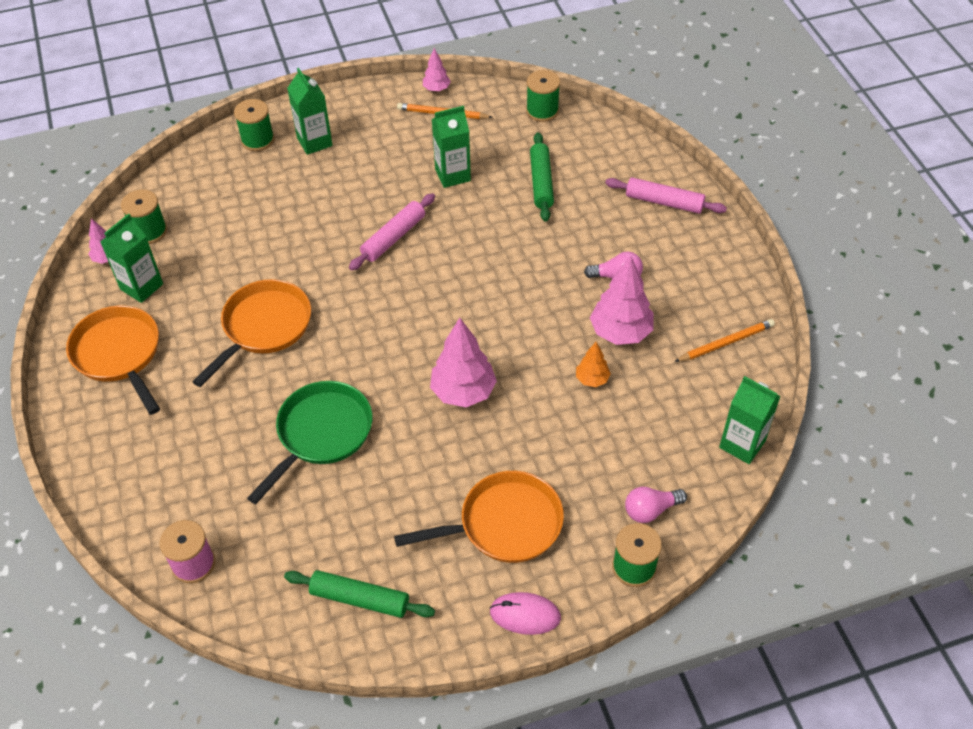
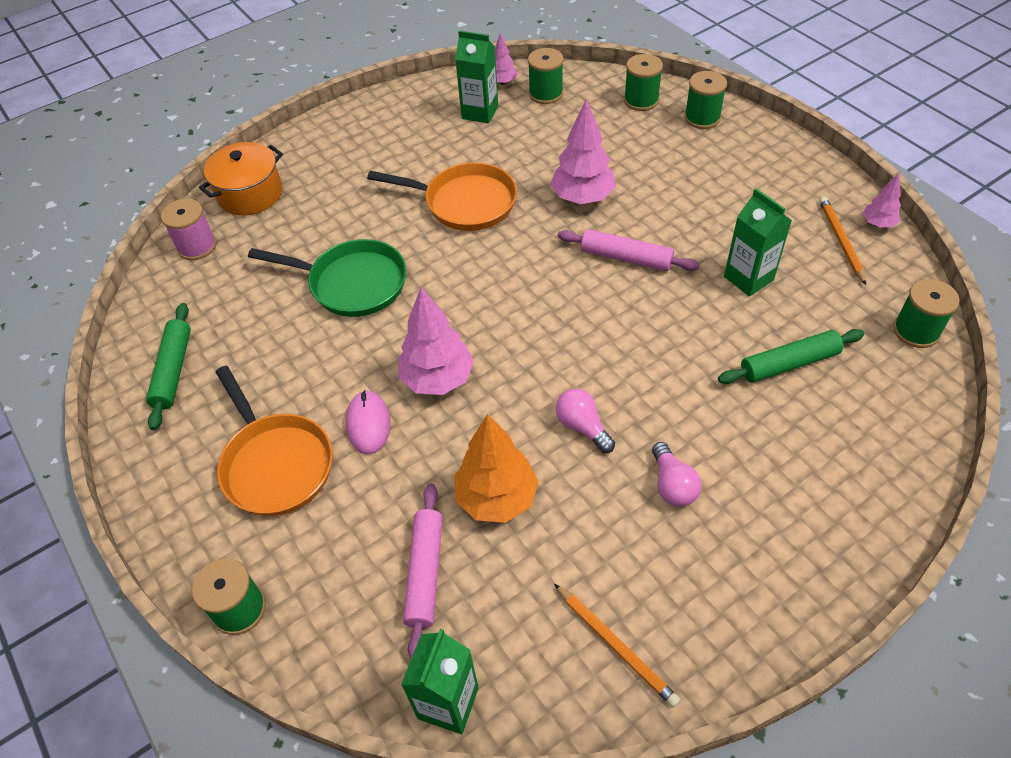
camera: 75 degrees right, 0 degrees up
(119, 354) = (400, 127): orange pan -> none
(139, 504) = (250, 194): none -> orange pot
(207, 170) = (641, 100): none -> green spool
(314, 142) = (726, 156): green carton -> none
(525, 615) = (167, 513): pink mouse -> pink mouse (368, 424)
(592, 379) = (496, 498): orange tree -> orange tree, size x1.88
(620, 332) = (582, 511): pink tree -> pink tree (582, 198)
(650, 510) = (321, 609): pink light bulb -> pink light bulb (582, 426)
(664, 202) = (837, 509): pink rolling pin -> pink rolling pin (425, 573)

